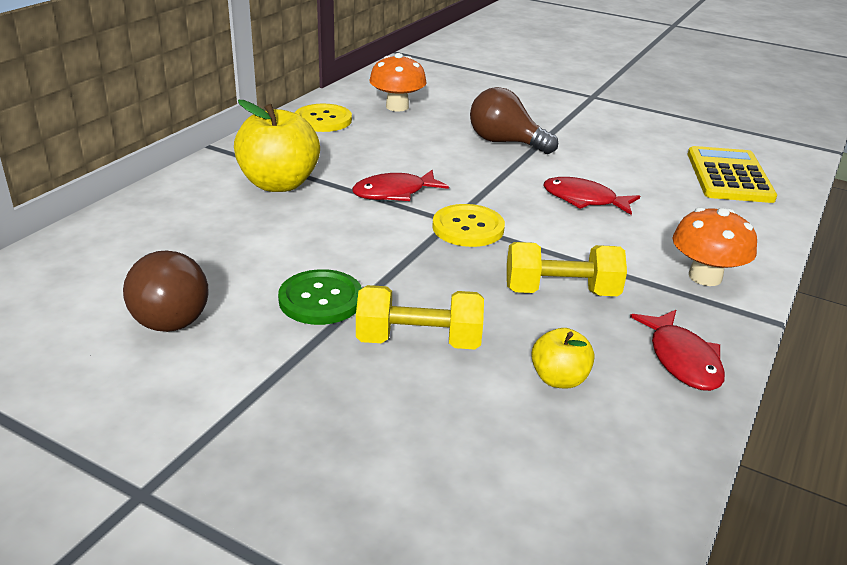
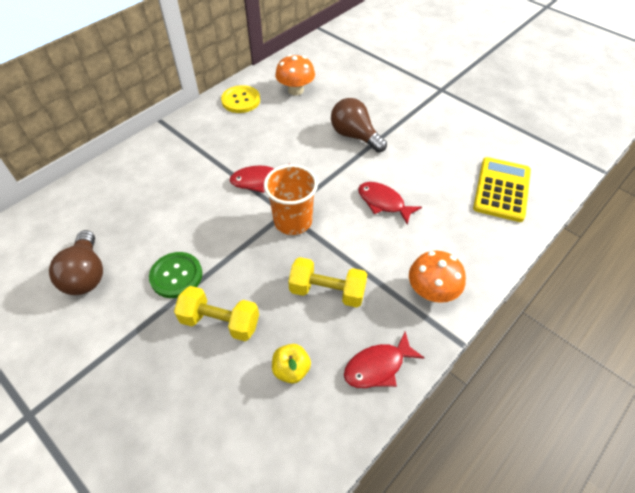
camera: 15 degrees right, 20 degrees up
(279, 184) = (190, 163): yellow apple -> none
(468, 228) = (293, 221): yellow button -> orange cup
(682, 359) = (378, 366): red fish -> red fish turned 60 degrees clockwise

